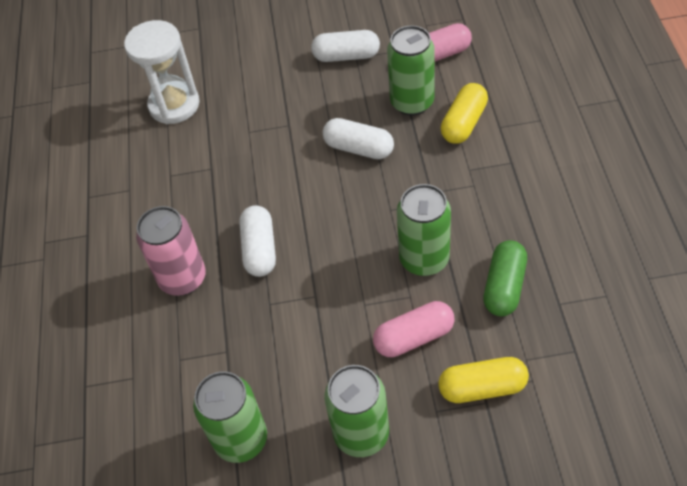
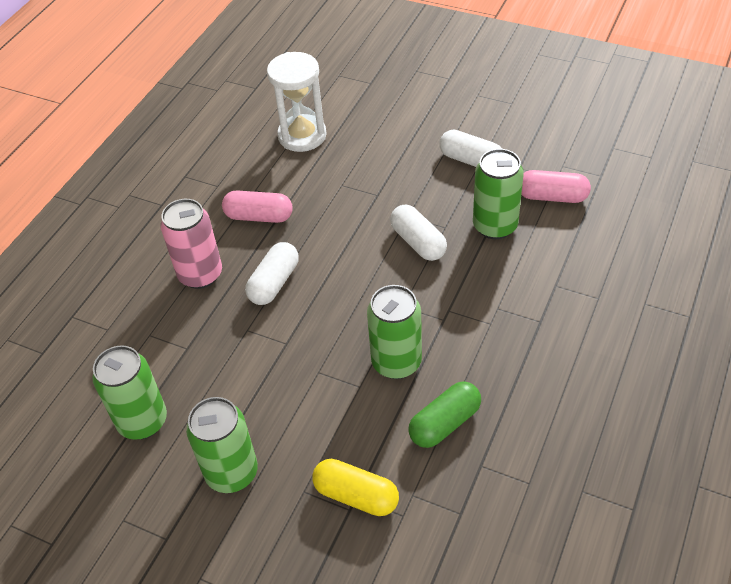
camera: 30 degrees right, 5 degrees down
(414, 337) = (335, 421): pink capsule -> pink capsule (259, 216)
(463, 123) = (525, 266): yellow capsule -> none

